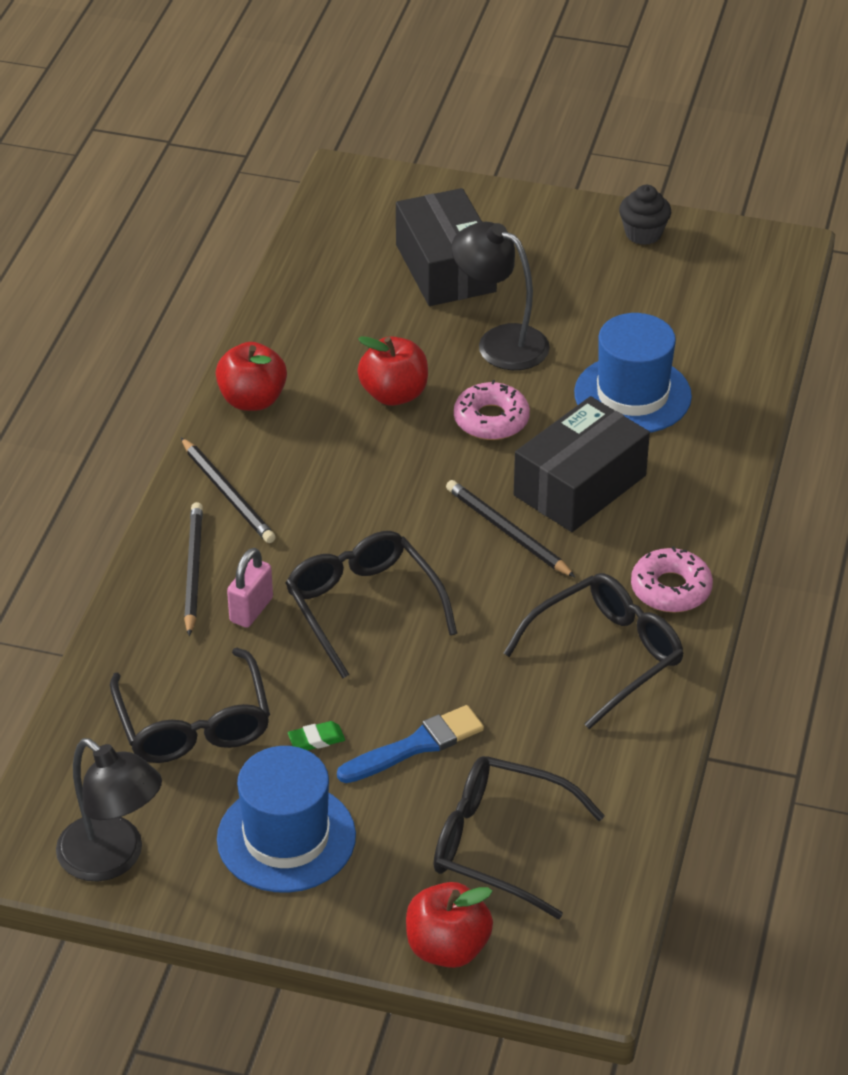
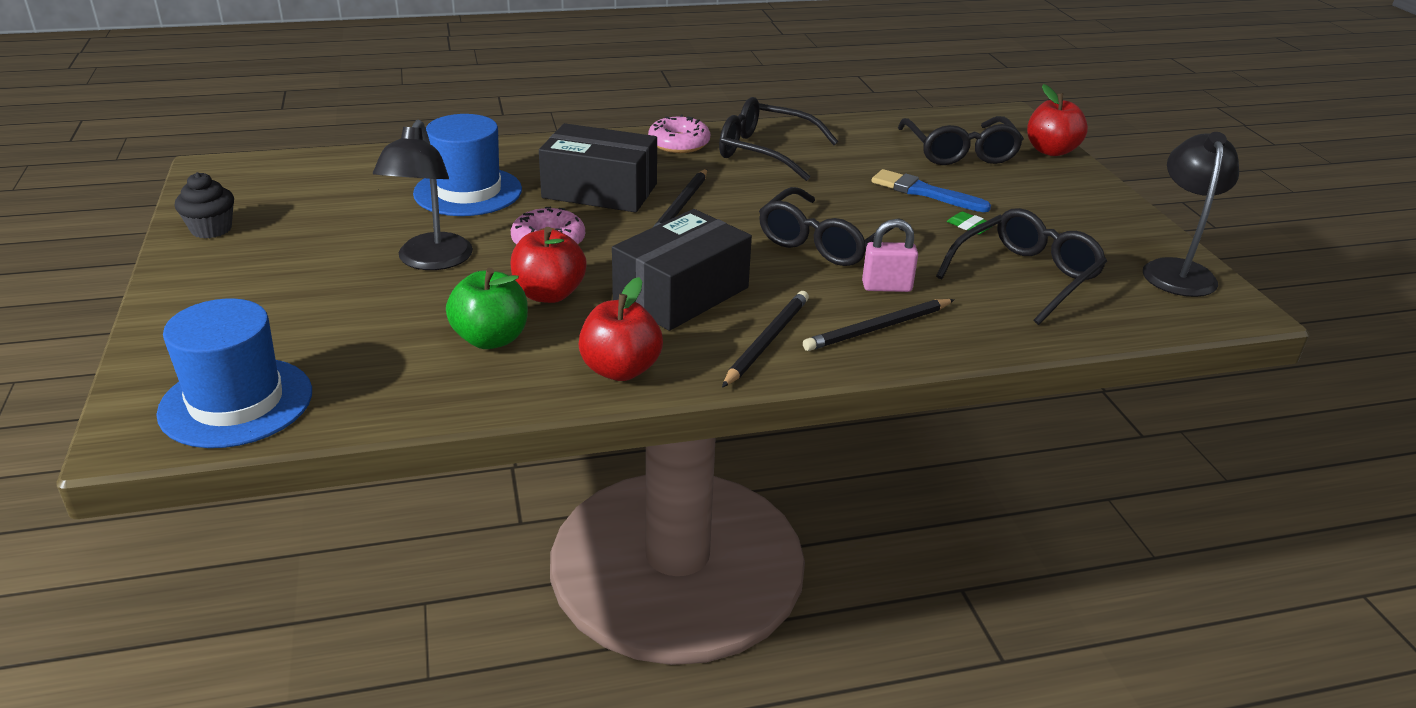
camera: 120 degrees left, 10 degrees down
(286, 837) = (1060, 215): blue hat -> blue hat (236, 402)
(347, 346) = (491, 339): none -> green apple
(445, 268) = (318, 317): black box -> black box (681, 294)

